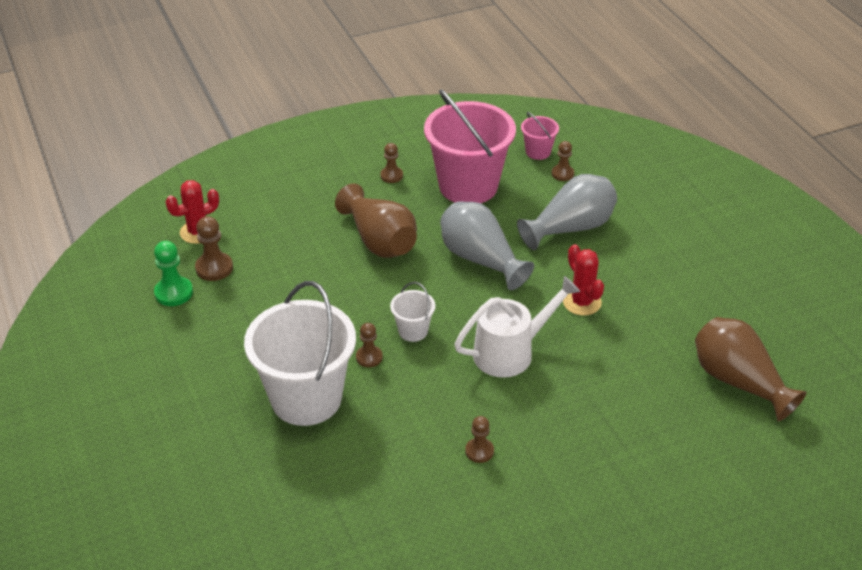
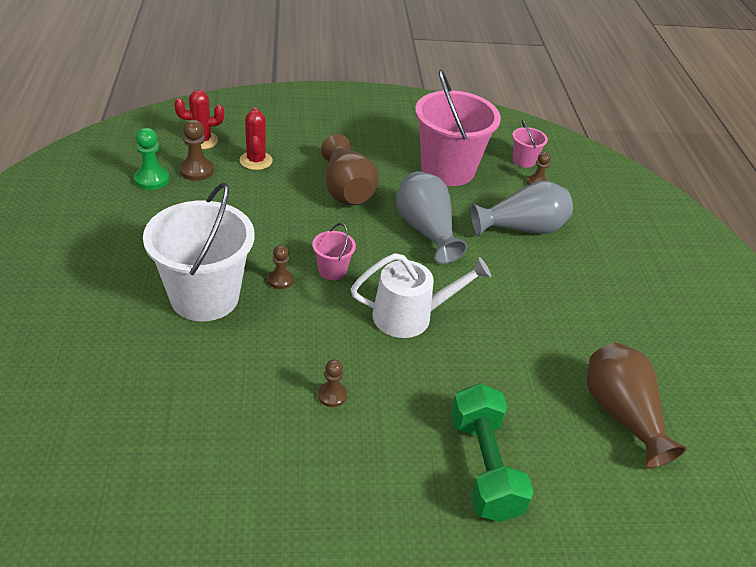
camera: 15 degrees right, 0 degrees up
(391, 176) = (386, 144): brown pawn -> none
(413, 331) = (332, 270): white bucket -> pink bucket
(582, 302) = (500, 293): red cactus -> red cactus (256, 161)
(643, 467) = (484, 466): none -> green dumbbell

